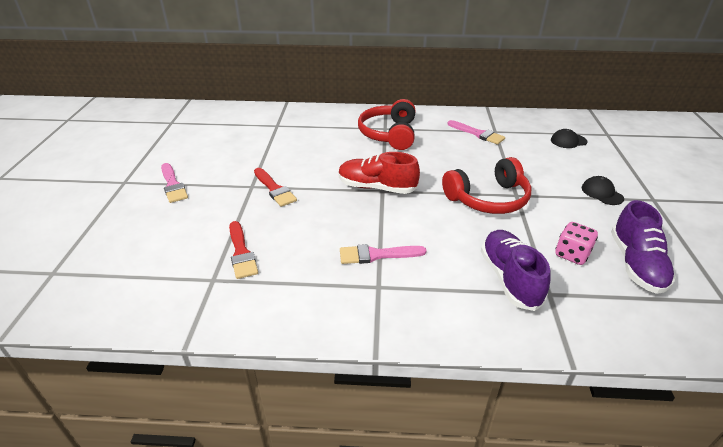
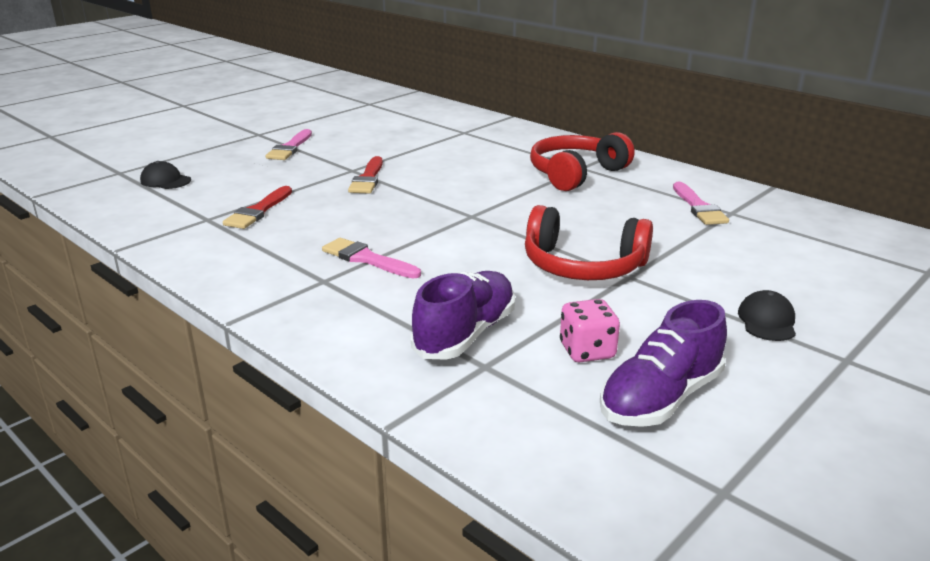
camera: 40 degrees right, 10 degrees down
(376, 187) = (470, 211): red shoe -> none
(568, 141) = (834, 256): black cap -> black cap (165, 180)

